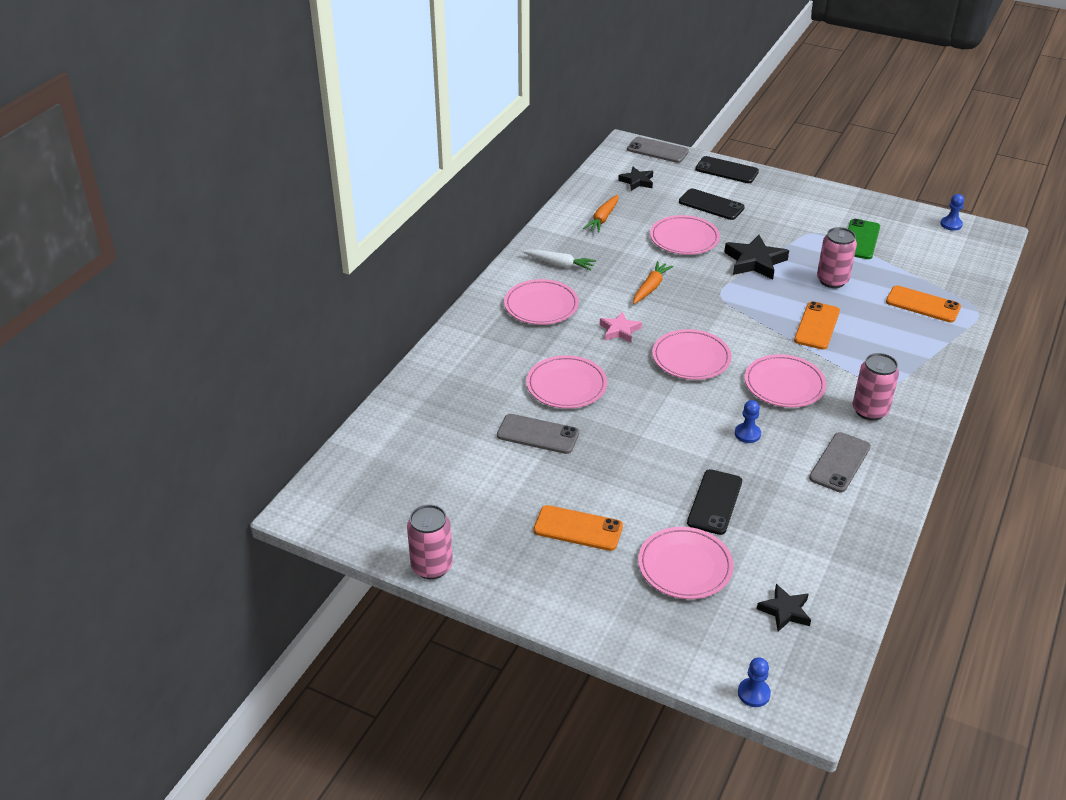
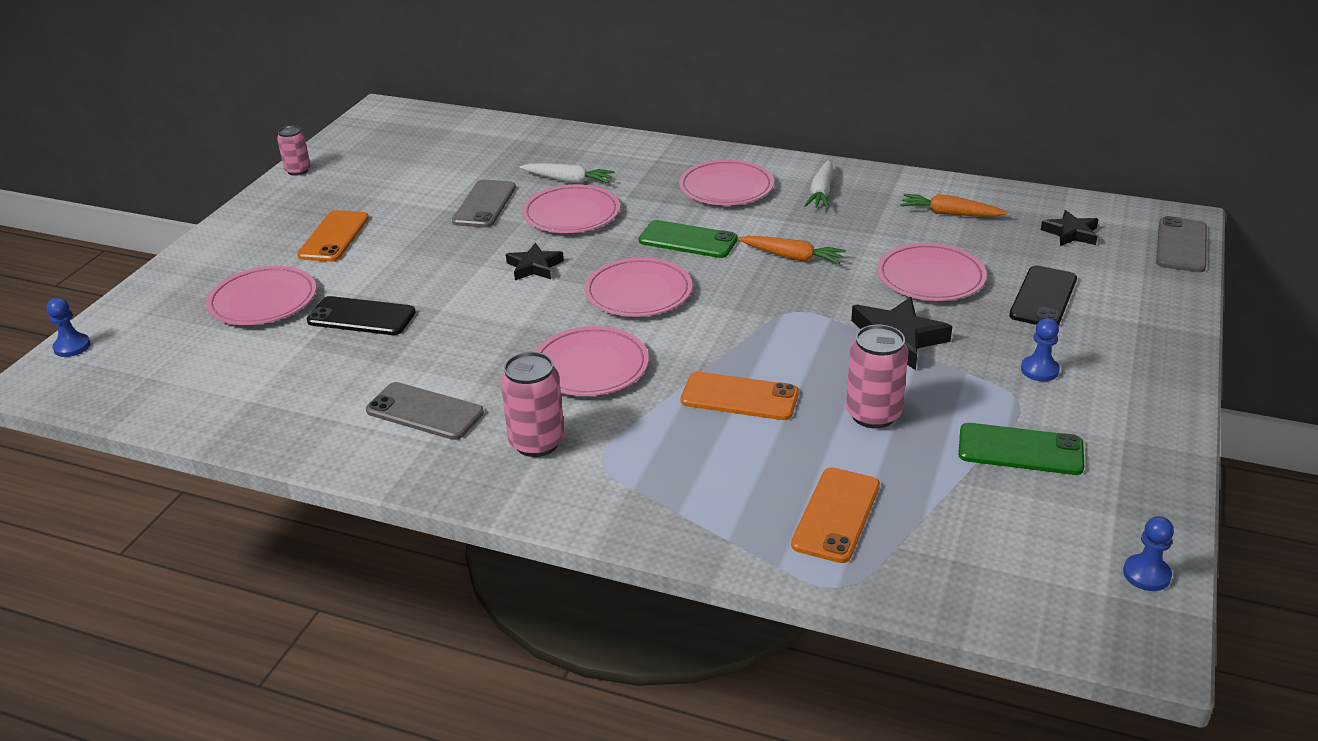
camera: 85 degrees right, 5 degrees down
(432, 566) = (298, 170): pink can -> pink can, size x0.65
(505, 385) = (568, 180): none -> white carrot
(619, 330) = (688, 240): pink star -> green phone
(726, 170) = (1166, 309): black phone -> none
(747, 434) = (484, 338): blue pawn -> blue pawn (1039, 370)
(785, 611) = (177, 366): black star -> black star (534, 267)

